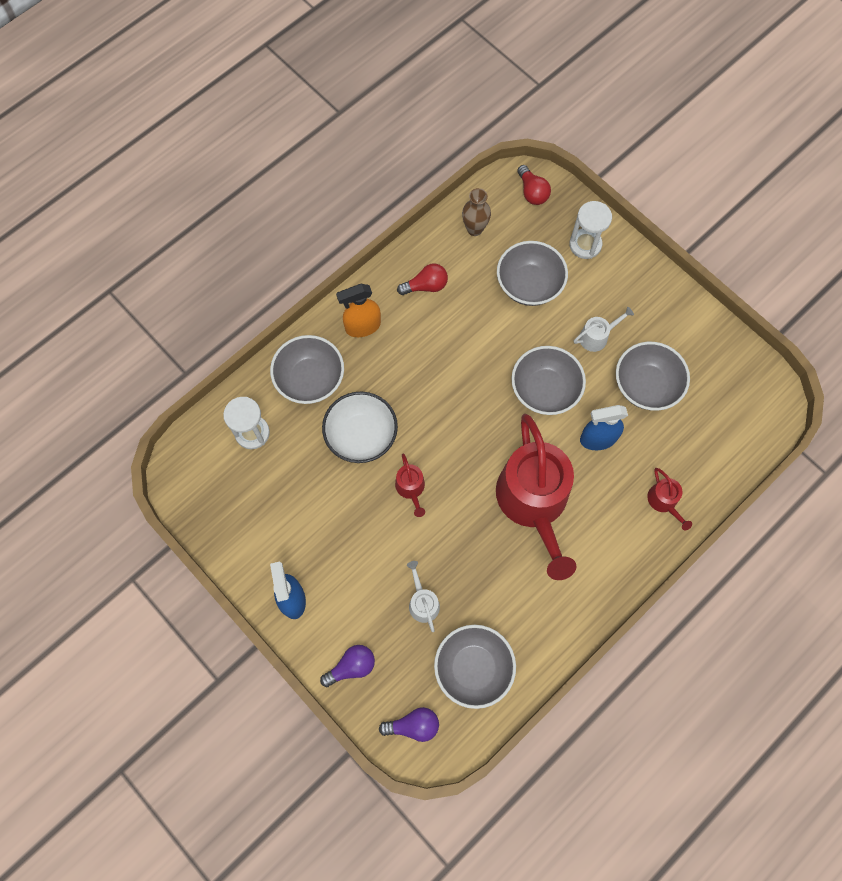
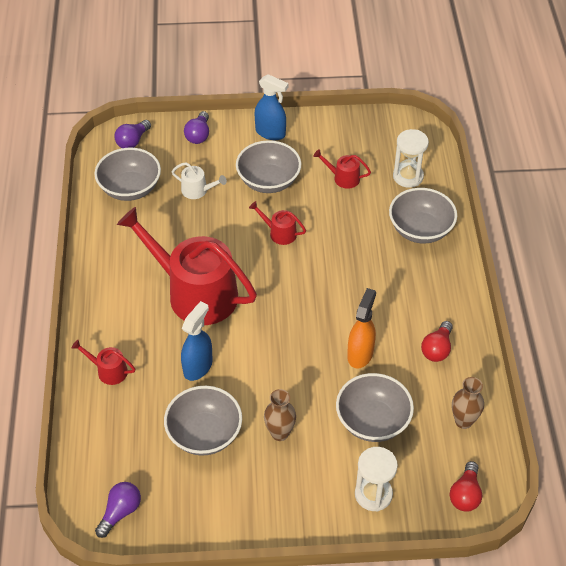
camera: 130 degrees right, 20 degrees down
(299, 486) = (343, 178): none -> red watering can
(361, 435) = (347, 231): white bowl -> none
(362, 326) = (437, 286): orange spray bottle -> orange spray bottle (360, 354)
(532, 192) = (465, 494): red light bulb -> red light bulb turned 90 degrees counterclockwise
(545, 390) = (271, 362): grey bowl -> grey bowl (268, 181)
(597, 336) = (280, 433): white watering can -> brown vase
(754, 388) = (120, 512): none -> purple light bulb

